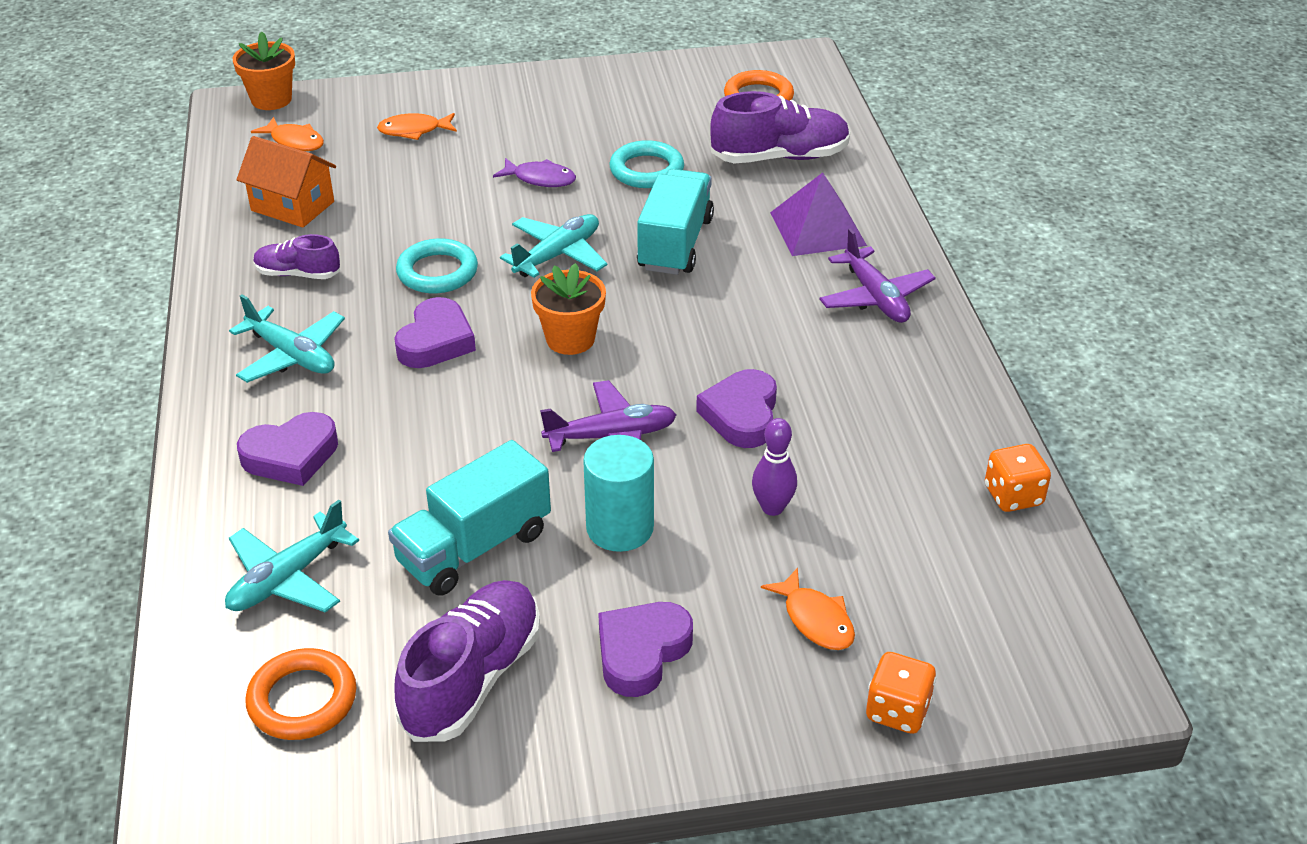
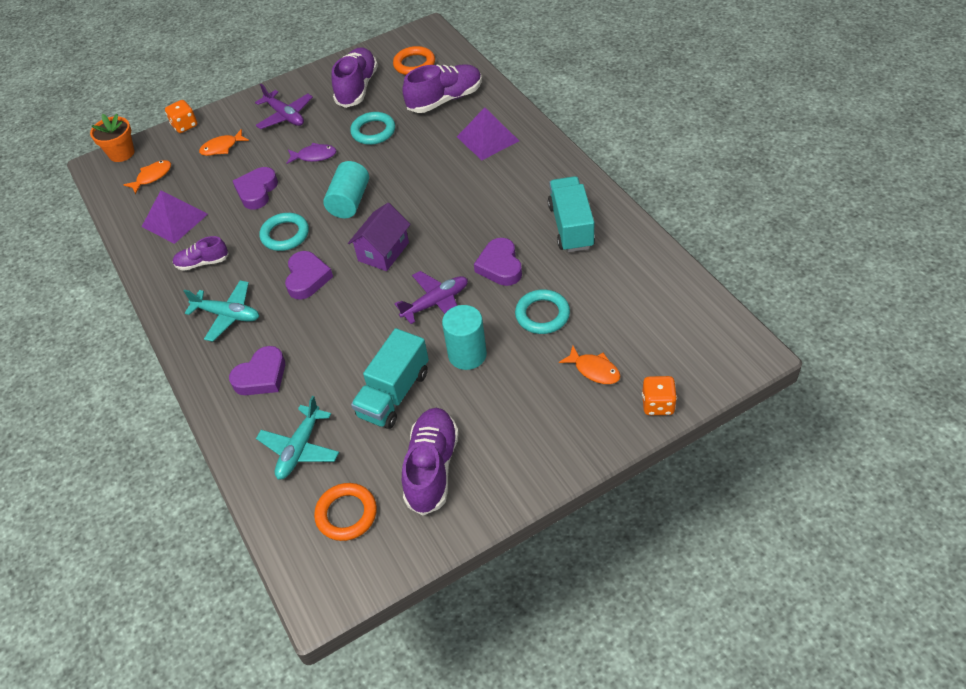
camera: 15 degrees left, 10 degrees up
(292, 206) = (175, 220): orange house -> purple pyramid
(294, 141) = (152, 177): orange fish -> orange fish turned 60 degrees counterclockwise
(557, 255) = (349, 201): turquoise plane -> turquoise cylinder
(570, 339) = (383, 252): orange flower pot -> purple house
(641, 652) = (514, 421): purple heart -> purple heart (257, 191)
(654, 106) = (357, 88): none -> purple shoe
(675, 244) = (413, 173): turquoise truck -> turquoise truck (571, 226)
(772, 508) = (542, 314): purple bowling pin -> turquoise ring
(875, 297) = (538, 171): purple plane -> purple plane (285, 116)
(1013, 496) = (662, 265): orange dice -> orange dice (185, 126)

